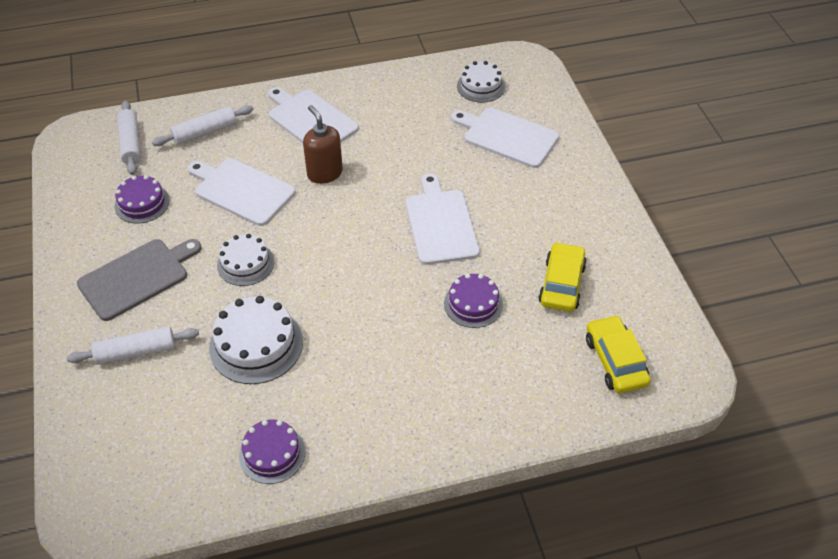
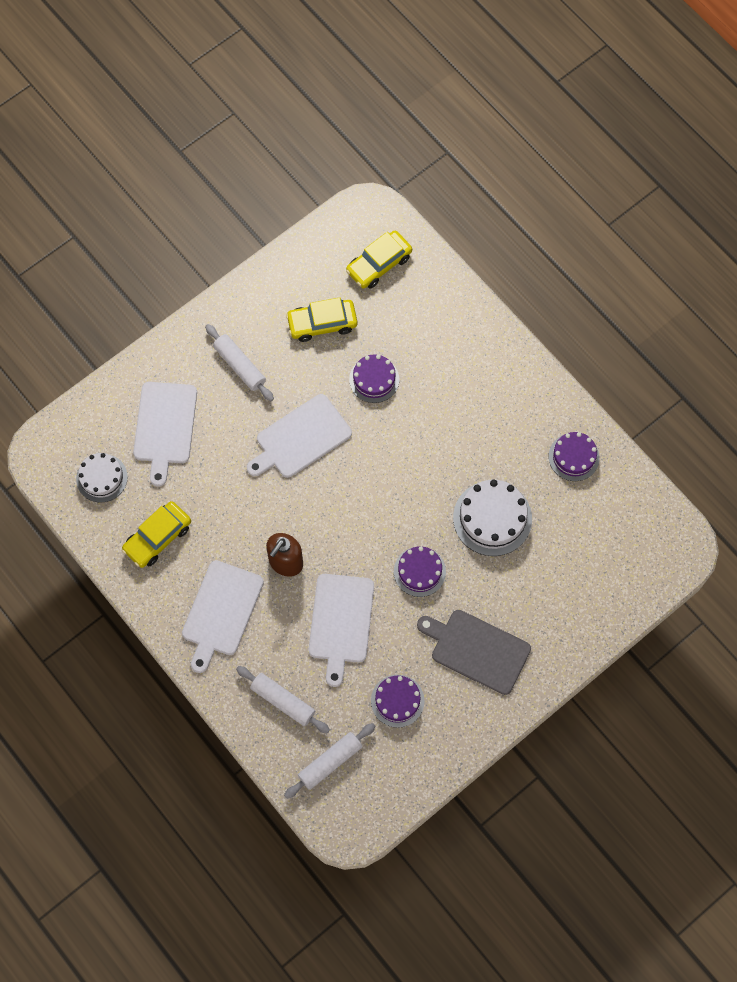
camera: 115 degrees left, 20 degrees up
(136, 351) = (544, 603): white rolling pin -> white rolling pin (239, 366)
(245, 263) = (419, 571): white cake -> purple cake
(404, 103) = (158, 538): none -> yellow car

